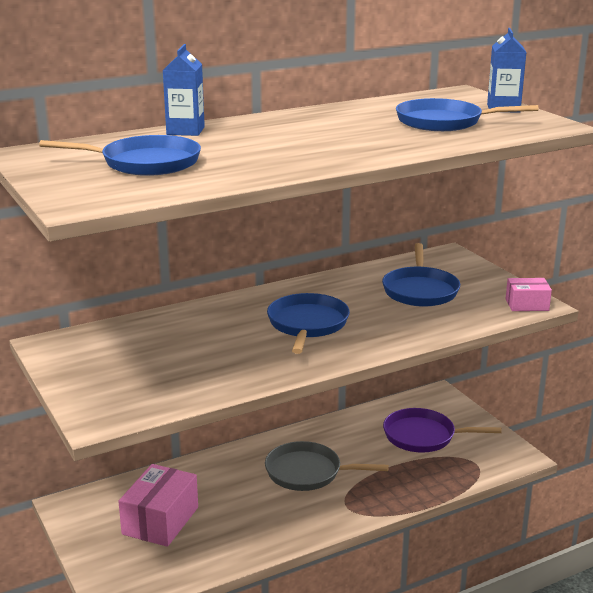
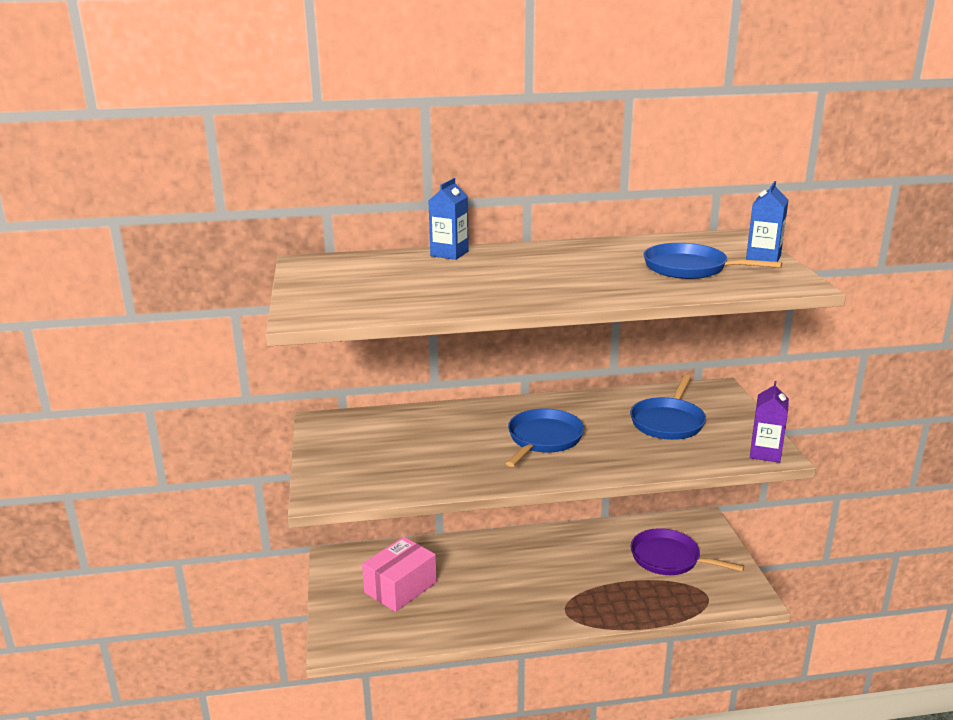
camera: 20 degrees right, 0 degrees up
(146, 163) = (390, 282): blue pan -> none
(307, 472) = (545, 571): grey pan -> none
(527, 304) = (765, 453): pink box -> purple carton

